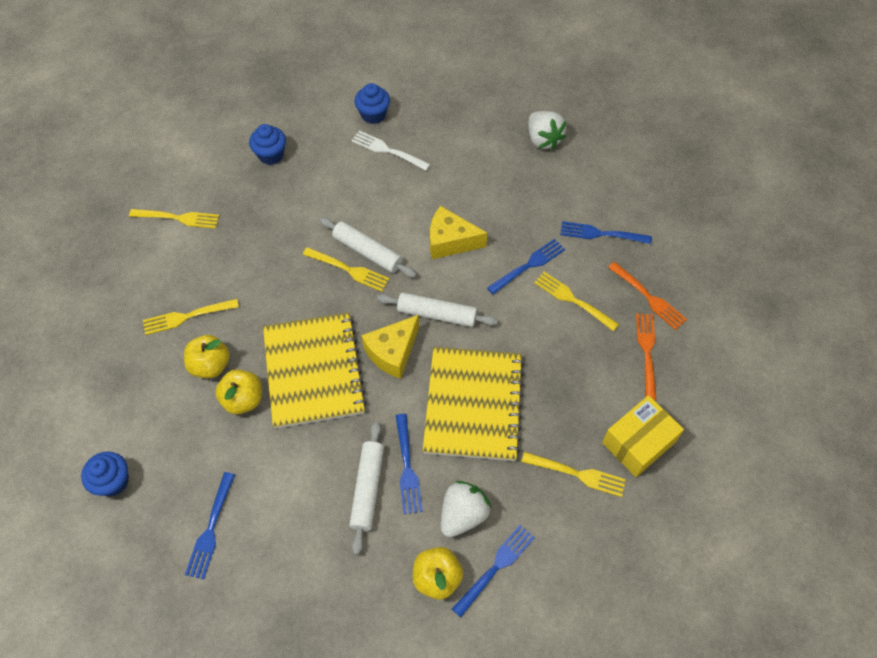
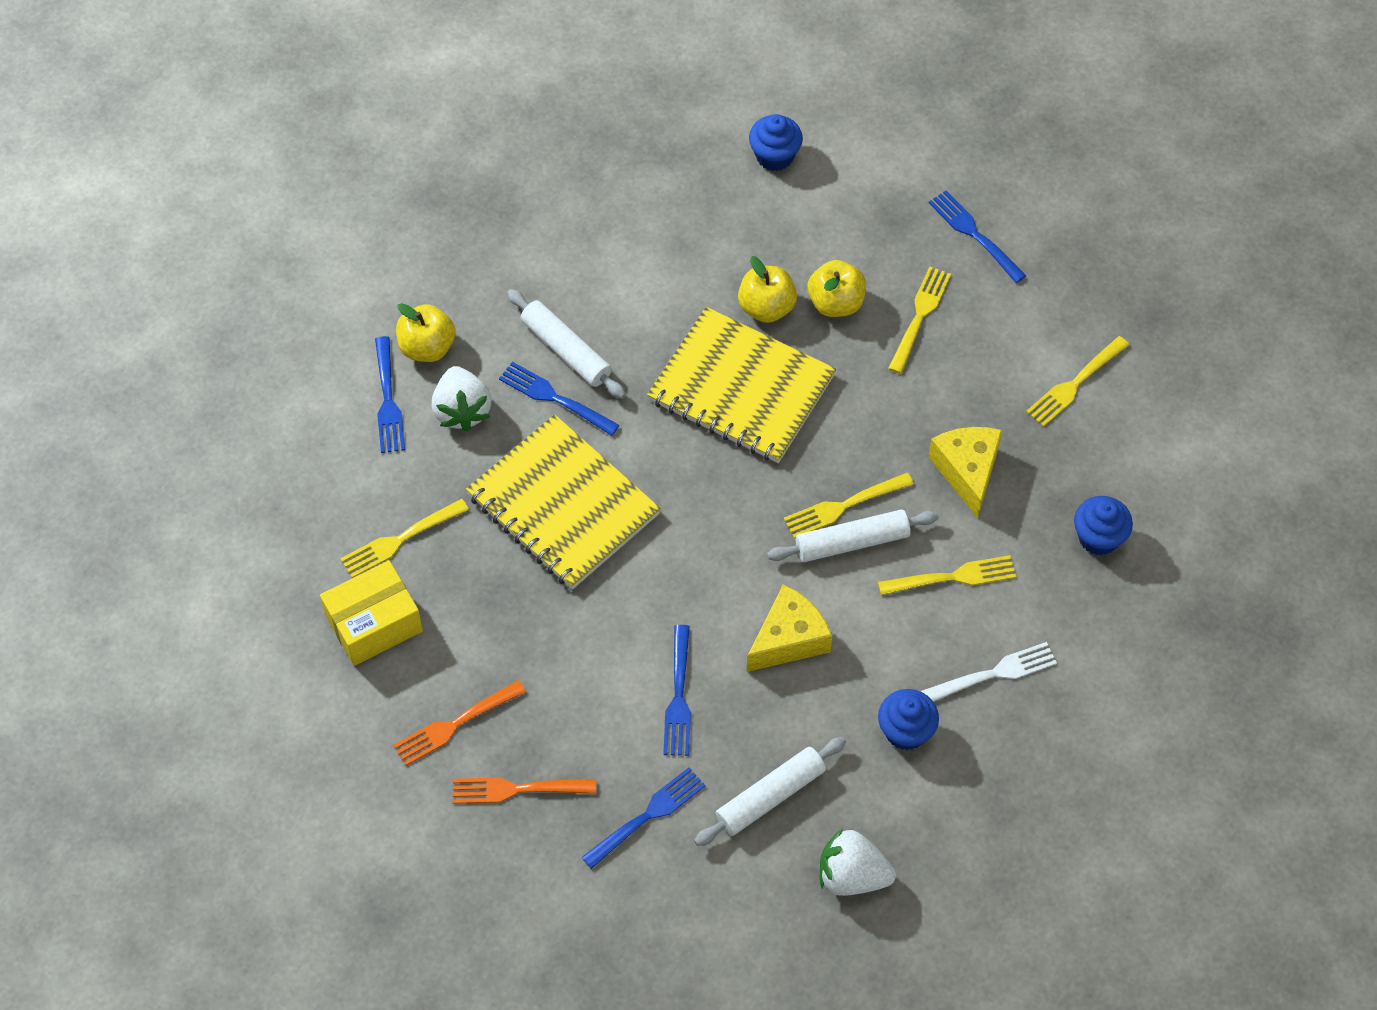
camera: 130 degrees right, 0 degrees up
(211, 528) = (651, 205): blue fork -> blue fork (975, 235)
(373, 115) = (1072, 701): blue cupcake -> blue cupcake (905, 731)
(392, 352) = (695, 475): yellow cheese -> yellow cheese (967, 471)
(437, 314) = (703, 552): white rolling pin -> white rolling pin (770, 796)
(573, 300) = (589, 705): yellow fork -> yellow fork (951, 577)
(638, 442) = (374, 623): yellow box -> yellow box turned 60 degrees clockwise
(647, 353) = (456, 723): orange fork -> orange fork turned 105 degrees clockwise

